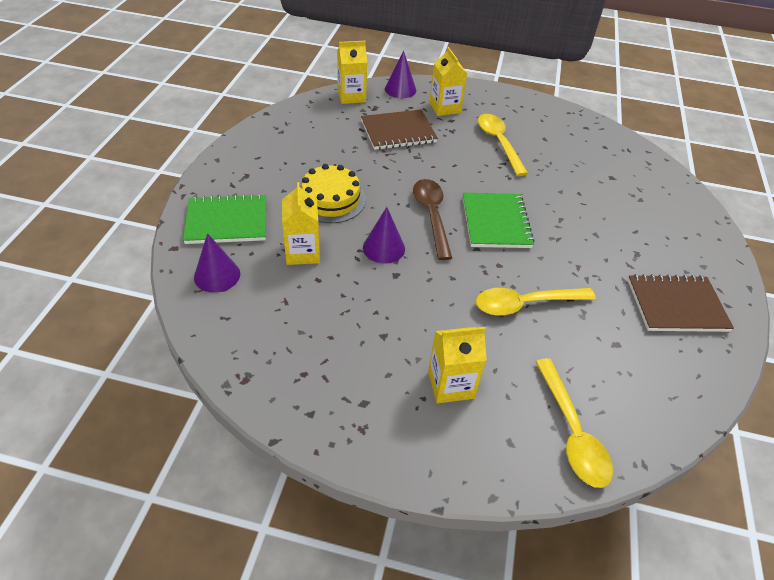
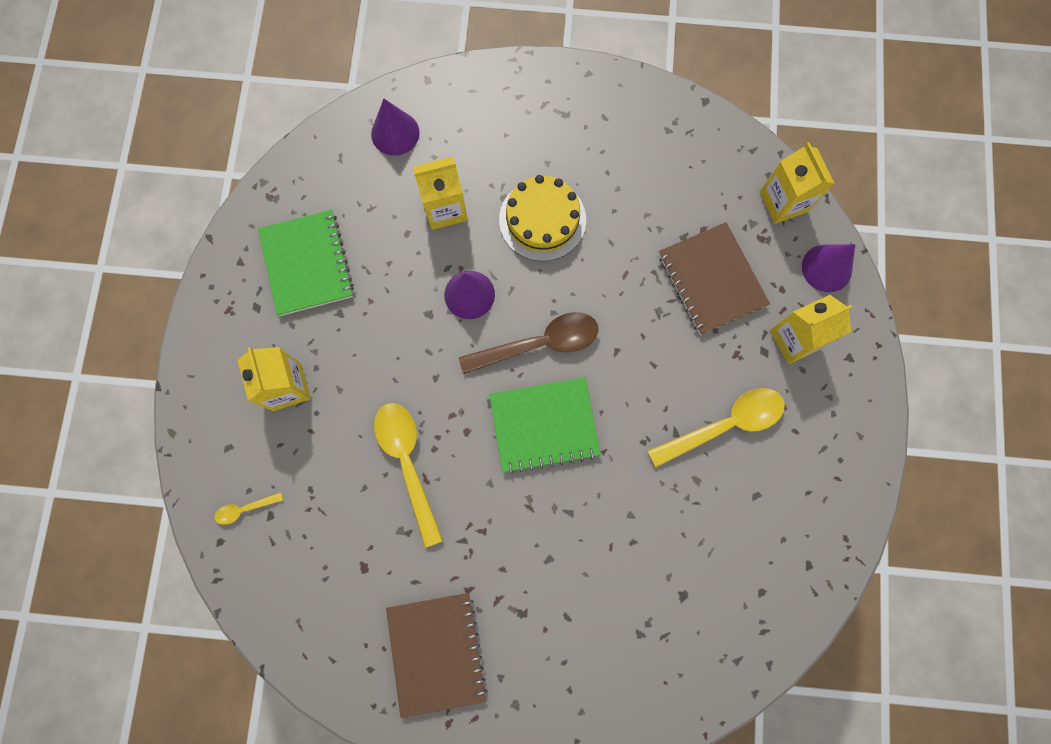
camera: 85 degrees right, 30 degrees up
(227, 221) = (479, 118): green notebook -> green notebook (307, 264)
(572, 432) = (245, 509): yellow spoon -> yellow spoon, size x0.46

